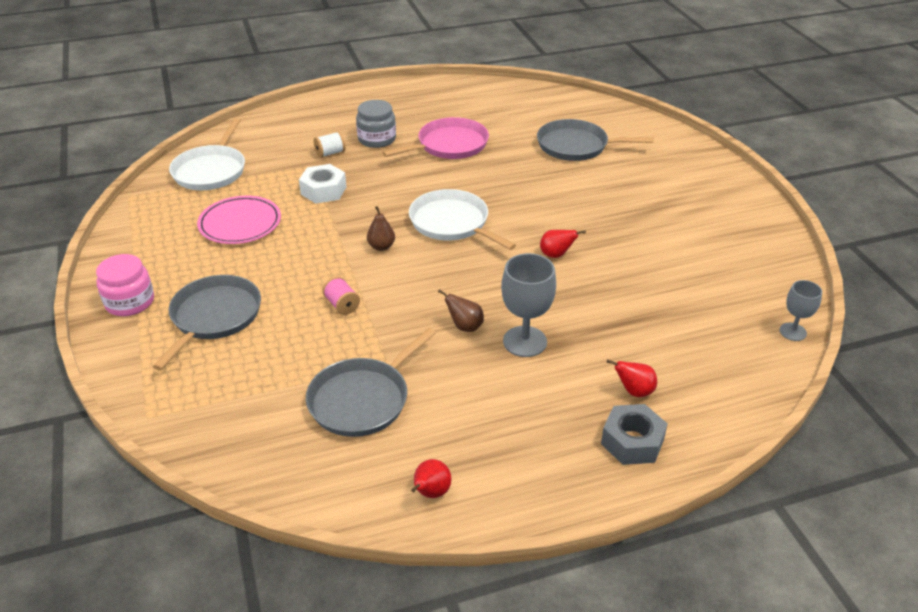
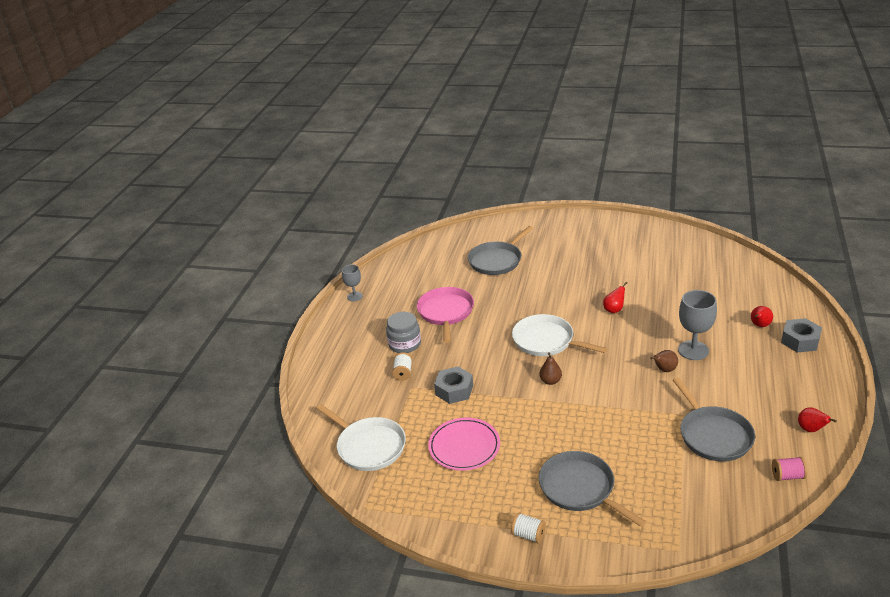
camera: 55 degrees left, 5 degrees down
(130, 302) = (528, 535): pink jar -> white spool
(323, 190) = (454, 390): white nut -> grey nut
(342, 305) = (607, 418): pink spool -> pink spool (787, 476)
(452, 223) = (546, 341): white pan -> white pan turned 45 degrees clockwise
(793, 332) = (738, 256): grey goblet -> grey goblet (355, 296)

